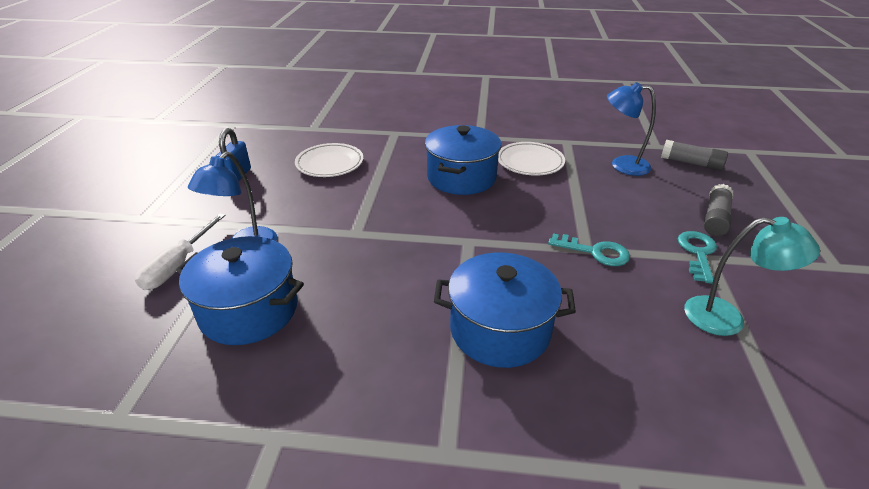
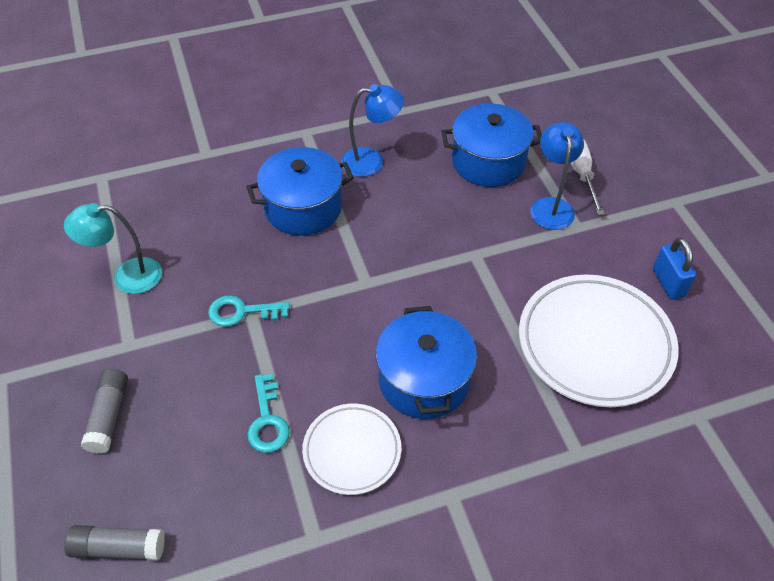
camera: 155 degrees right, 15 degrees up
(330, 164) = (595, 344): white plate -> white plate, size x1.73
(622, 165) = (222, 498): blue lamp -> blue lamp (371, 161)
(697, 253) = (139, 347): turquoise key -> turquoise key (267, 420)

